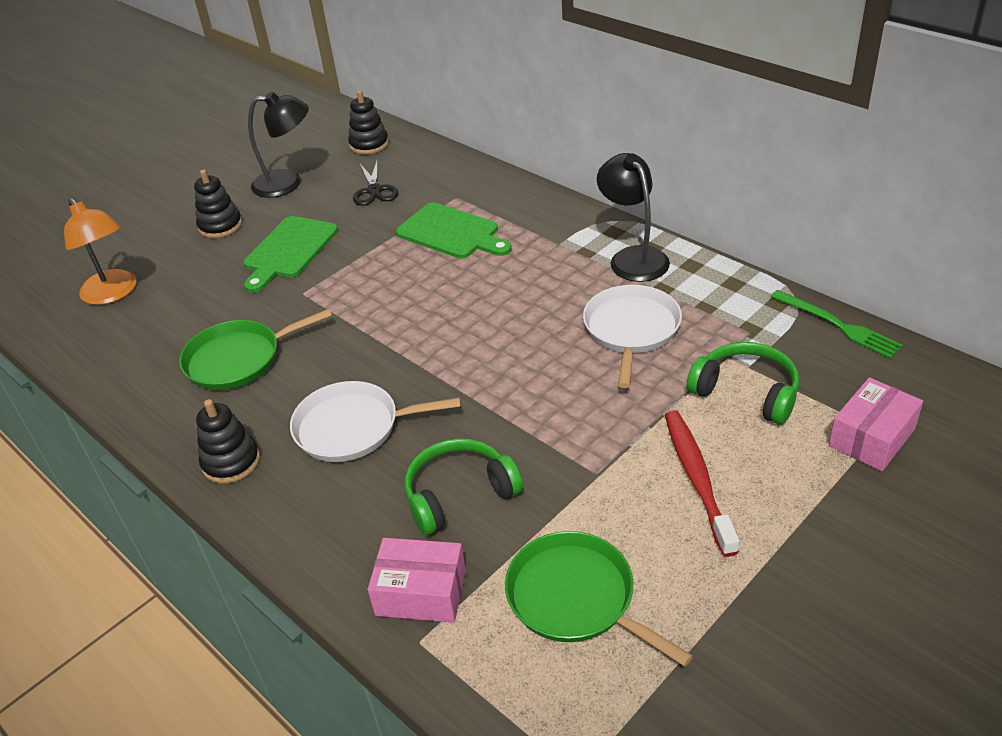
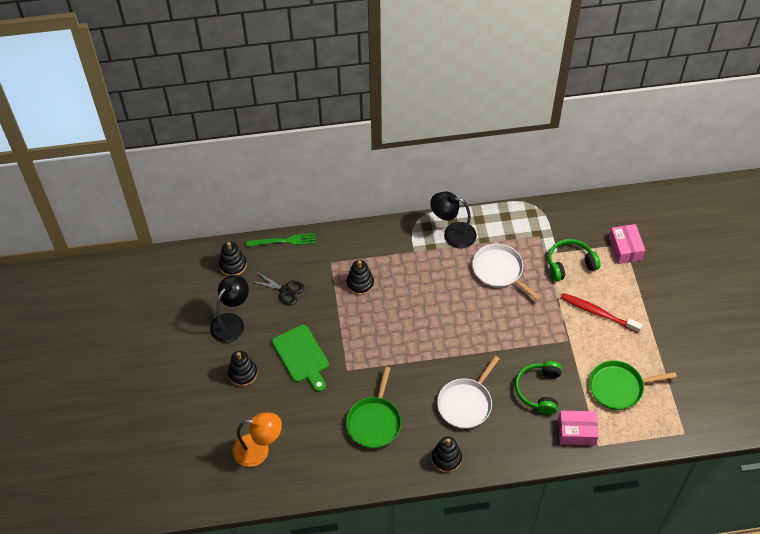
camera: 55 degrees left, 15 degrees up
(421, 592) = (576, 432): pink box -> pink box turned 45 degrees clockwise
(451, 232) = (360, 283): green cutting board -> black stacking toy
(838, 325) = (562, 207): green fork -> green fork (284, 241)

